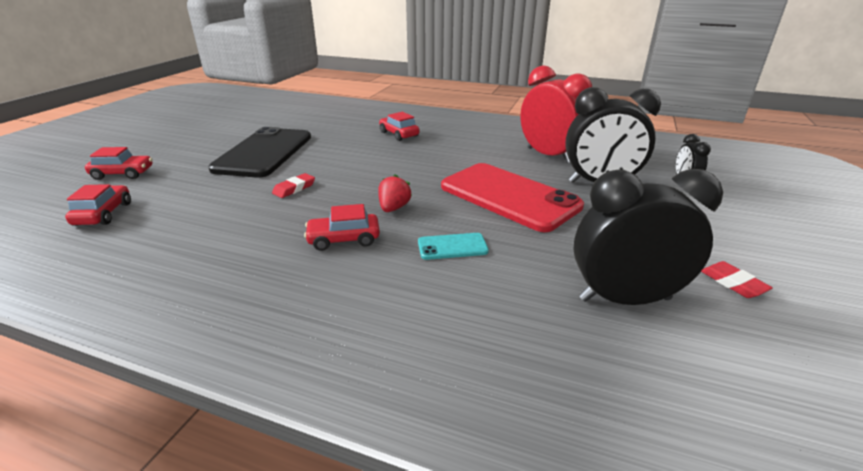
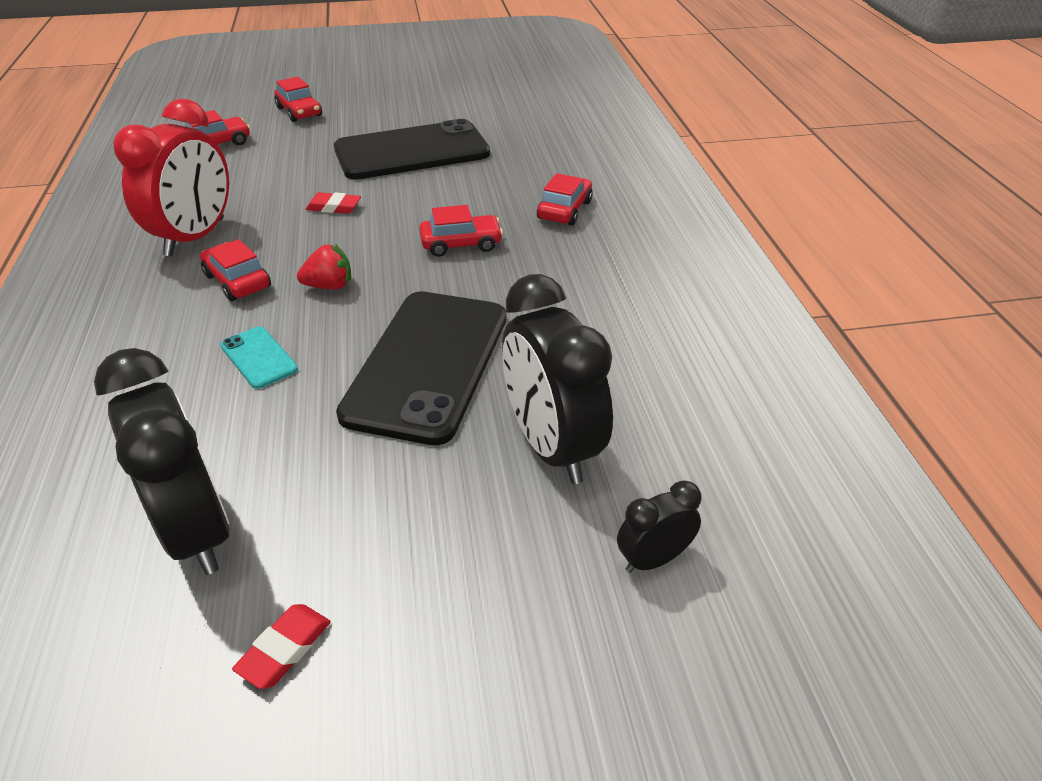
camera: 60 degrees right, 10 degrees up
(397, 163) = (461, 244): none -> red car
(509, 196) = (428, 364): red phone -> black phone
(548, 155) = (623, 365): red clock -> red clock (195, 237)

